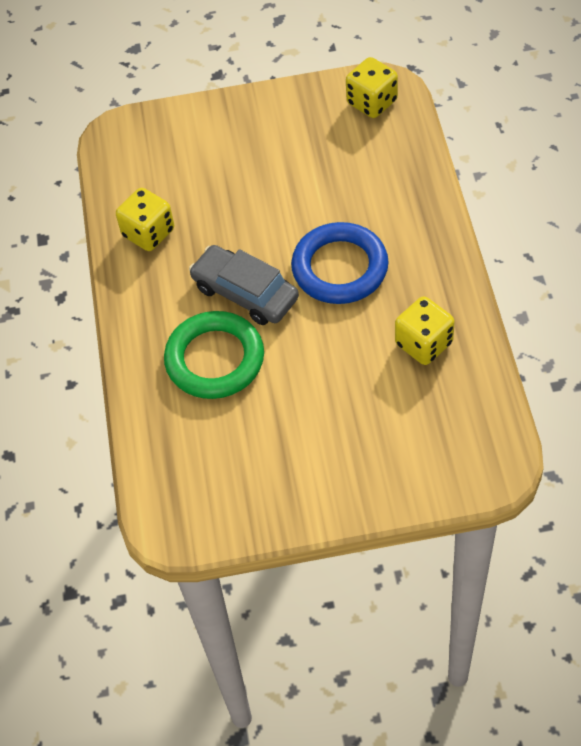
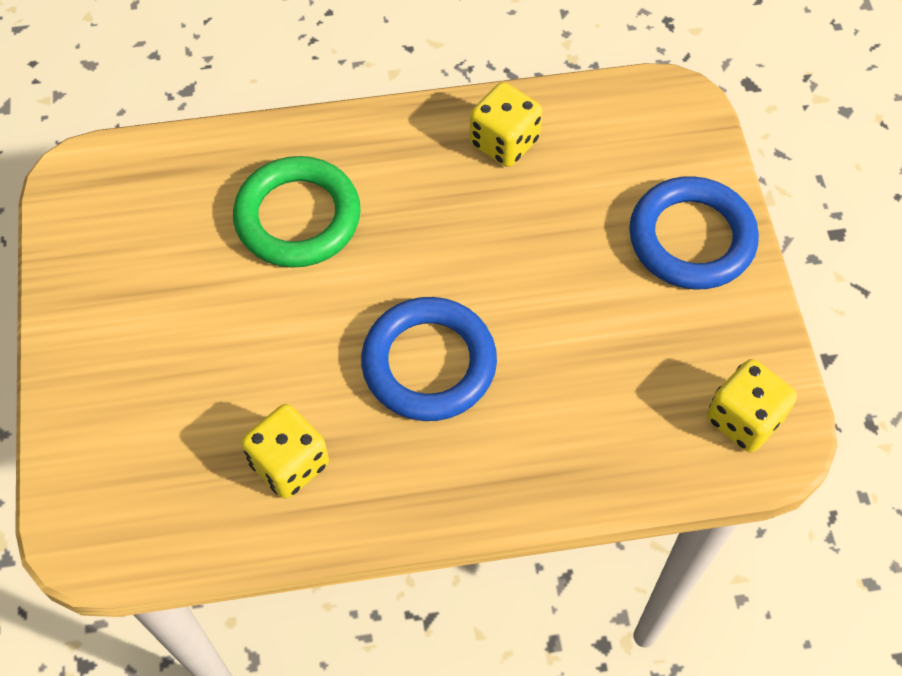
camera: 85 degrees right, 5 degrees up
(235, 126) = (691, 238): none -> blue ring
(245, 293) = (397, 250): grey car -> none

